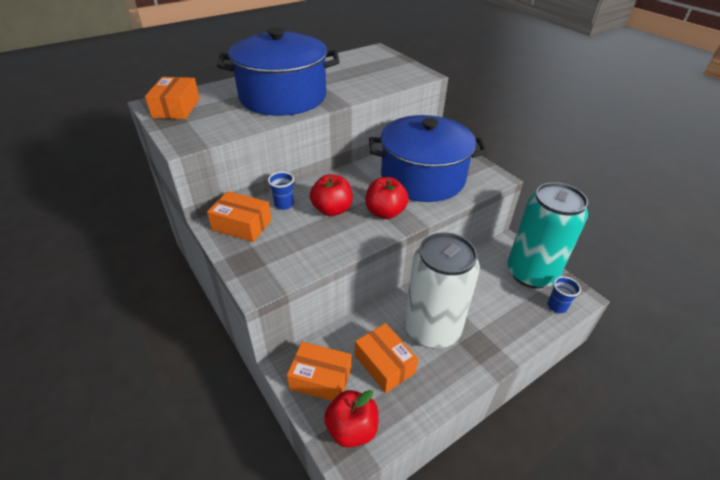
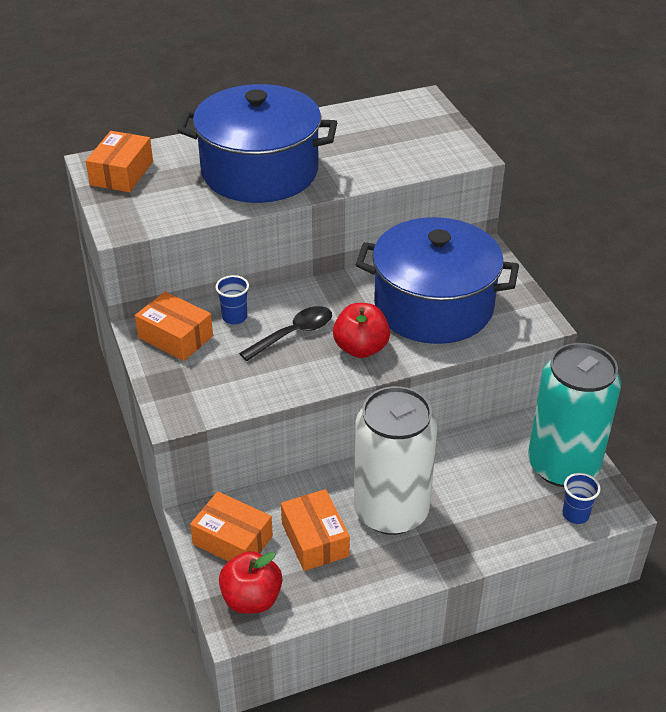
camera: 15 degrees right, 0 degrees up
(332, 210) = (293, 334): red apple -> black spoon

